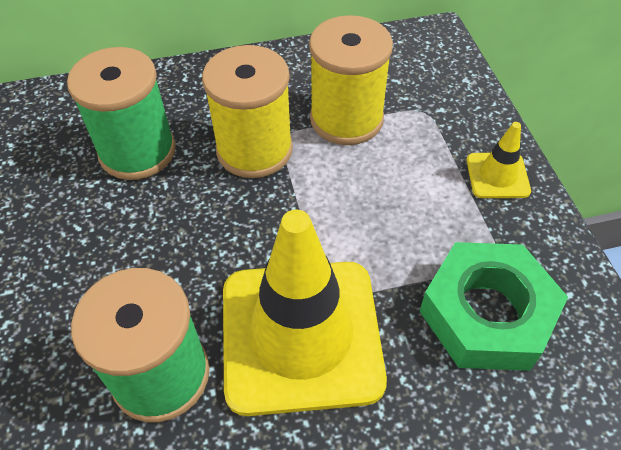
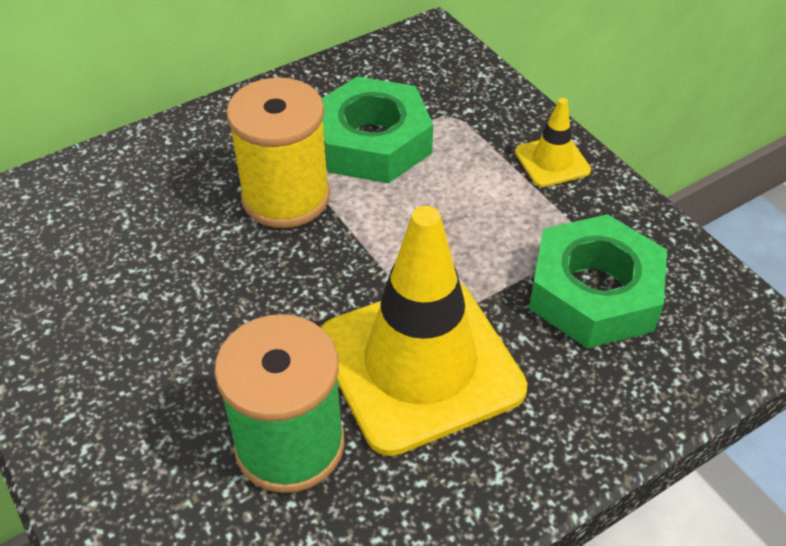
camera: 20 degrees left, 5 degrees down
(137, 152) = (151, 231): green spool -> none
(346, 119) = (373, 142): yellow spool -> green nut

